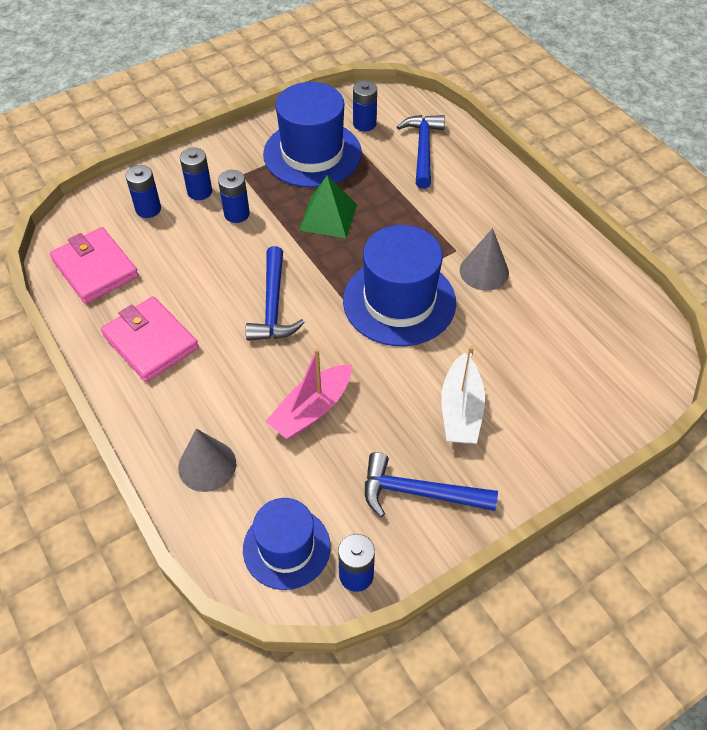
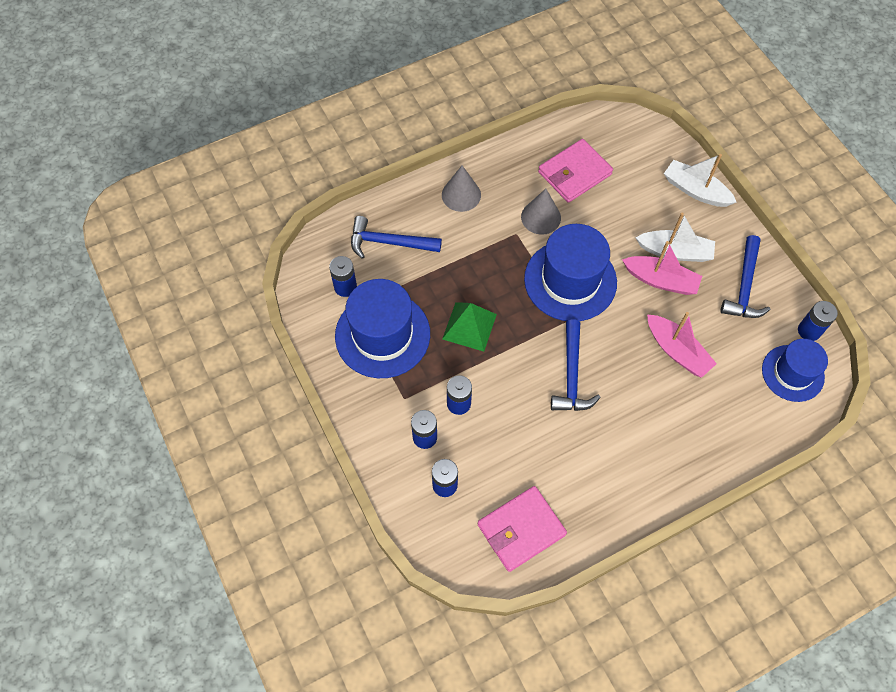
camera: 85 degrees left, 10 degrees up
(151, 342) = (609, 474): pink wallet -> pink wallet (574, 173)
(207, 465) = (729, 426): grey cone -> grey cone (461, 195)
(273, 305) = (571, 375): blue hammer -> blue hammer turned 90 degrees clockwise
(413, 393) = (660, 280): none -> pink boat
(568, 437) = (695, 190): none -> white boat

